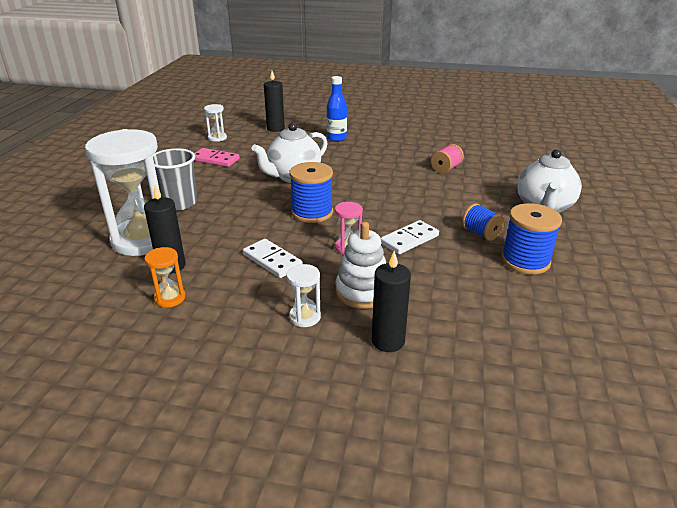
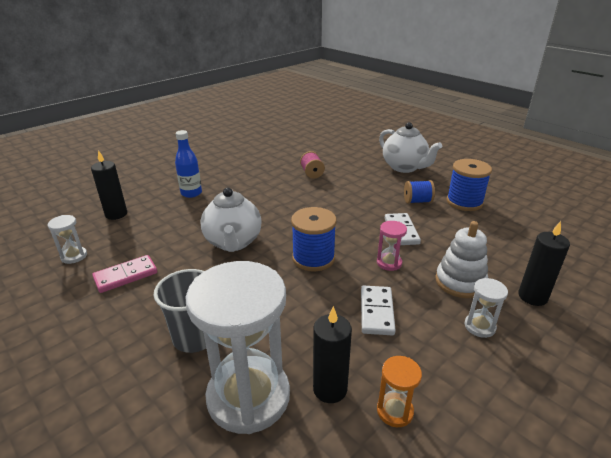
camera: 55 degrees left, 0 degrees up
(272, 260) = (376, 312): white domino -> white domino turned 75 degrees counterclockwise

